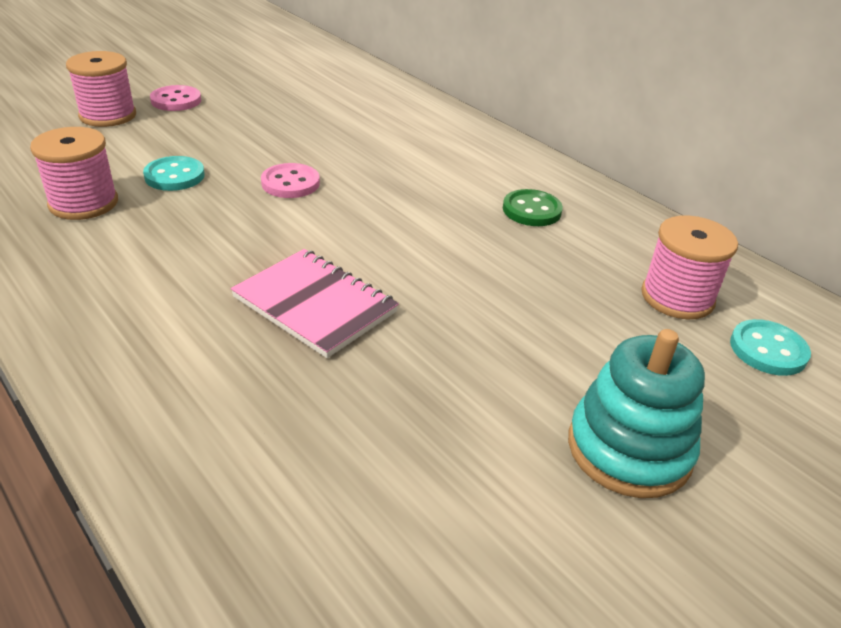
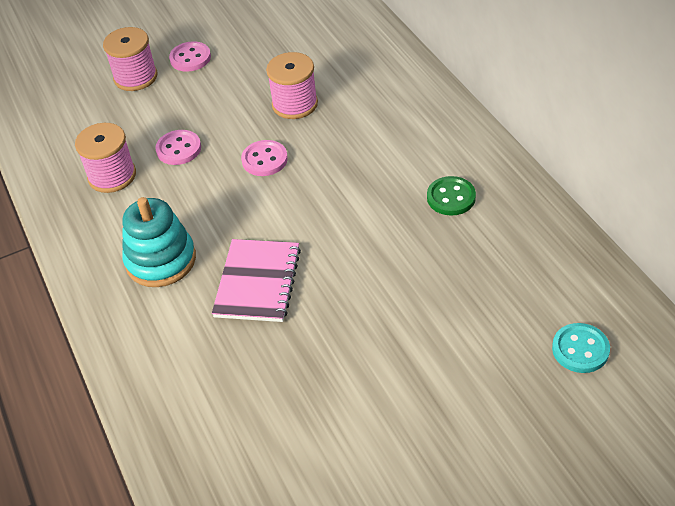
camera: 20 degrees right, 10 degrees up
(174, 176) = (179, 149): turquoise button -> pink button
(315, 305) = (257, 282): pink notebook -> pink notebook turned 45 degrees clockwise
(629, 449) = (435, 418): turquoise stacking toy -> turquoise stacking toy (161, 260)
(677, 297) = (532, 295): pink spool -> pink spool (295, 104)

